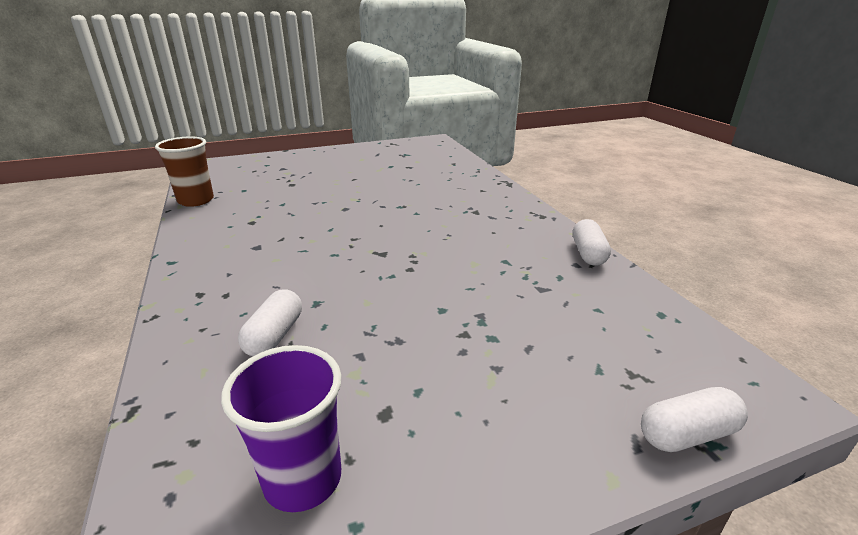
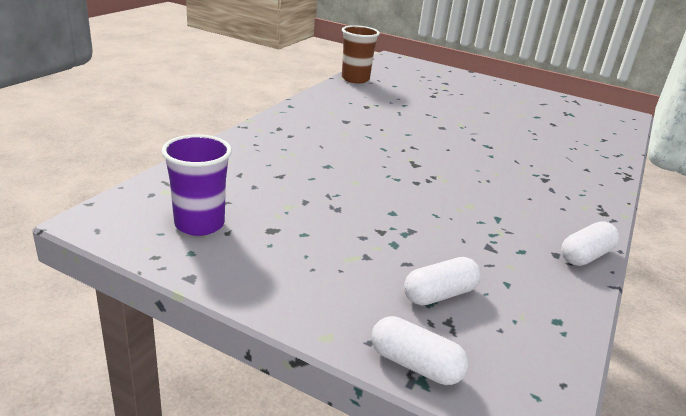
camera: 45 degrees right, 0 degrees up
(274, 336) = (281, 167): white capsule -> white capsule (439, 294)

